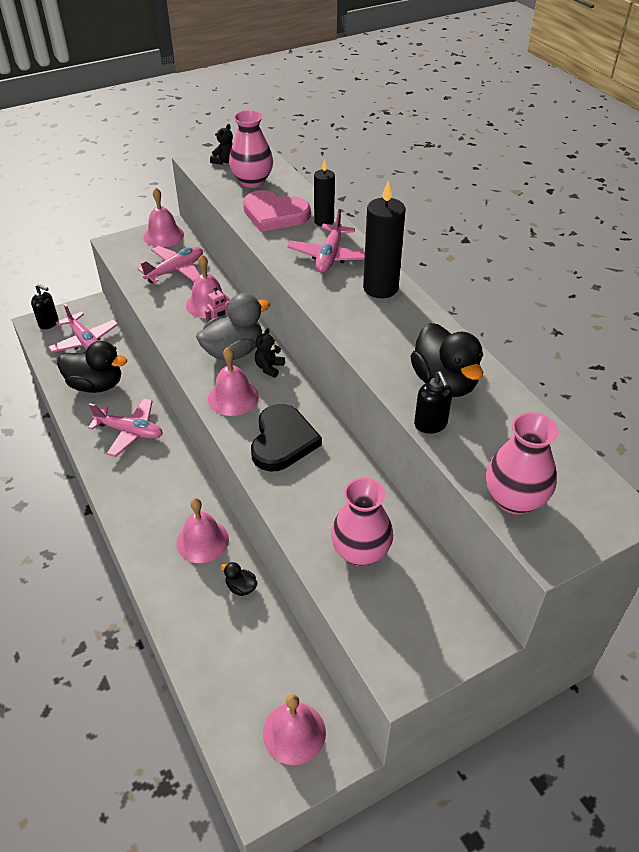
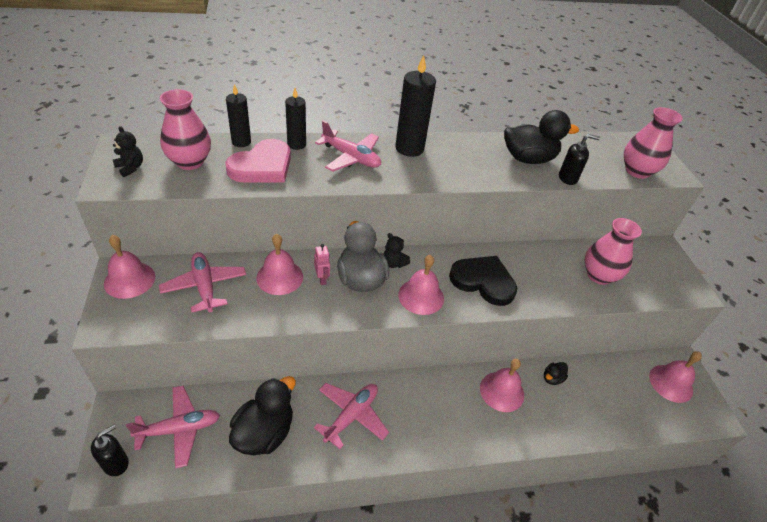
camera: 75 degrees left, 0 degrees up
(301, 194) = (241, 142): none -> black candle

